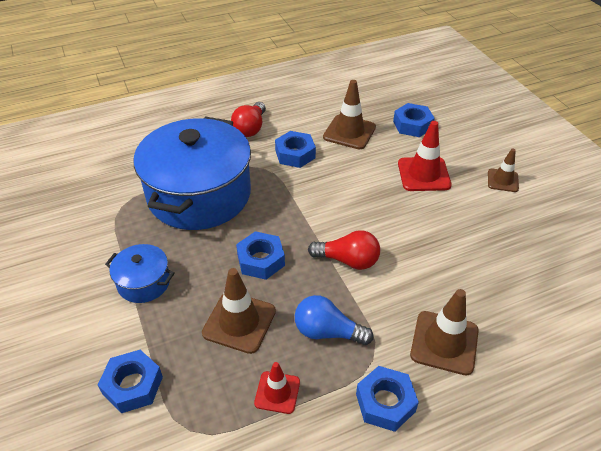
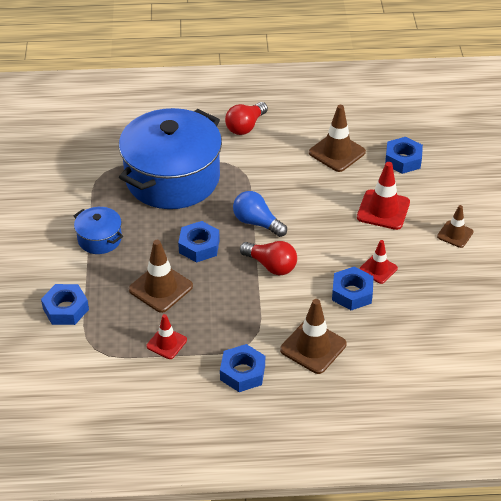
camera: 20 degrees right, 0 degrees up
(295, 154) = (274, 162): blue nut -> blue nut (352, 293)
(327, 332) = (225, 314): blue light bulb -> blue light bulb (257, 222)
(456, 234) = (378, 269): none -> red traffic cone

